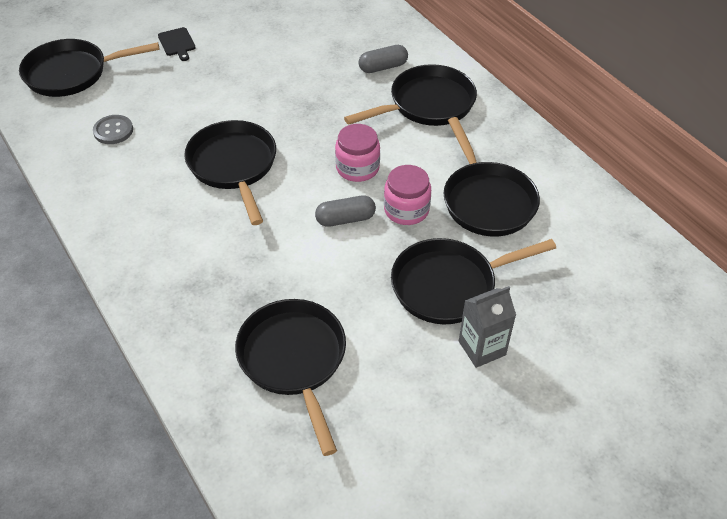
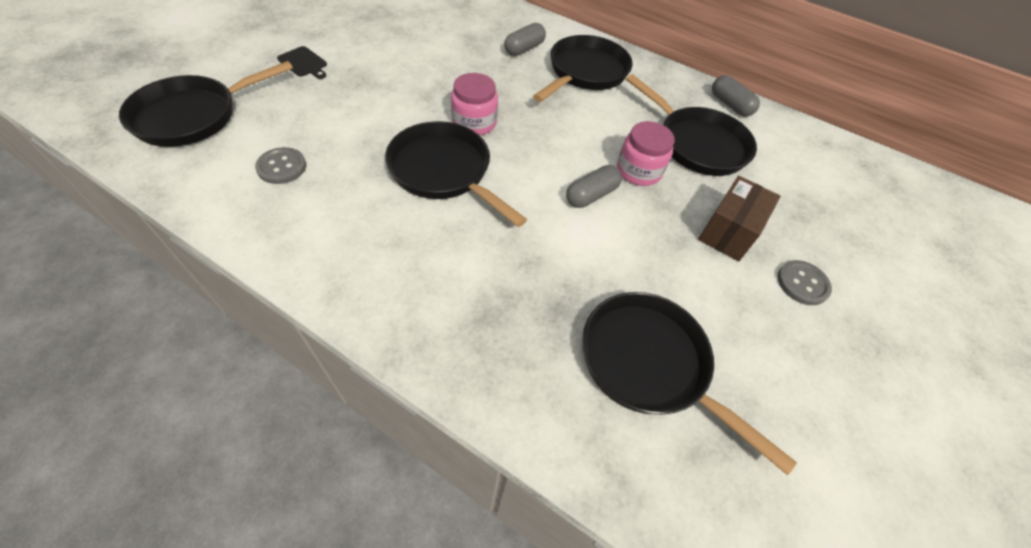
camera: 30 degrees left, 5 degrees up
(357, 168) = (567, 143): pink jar -> pink jar (474, 123)
(449, 285) = (729, 232): black pan -> brown box
(482, 348) = (802, 283): grey carton -> grey button
(557, 170) = (730, 105): none -> grey capsule

